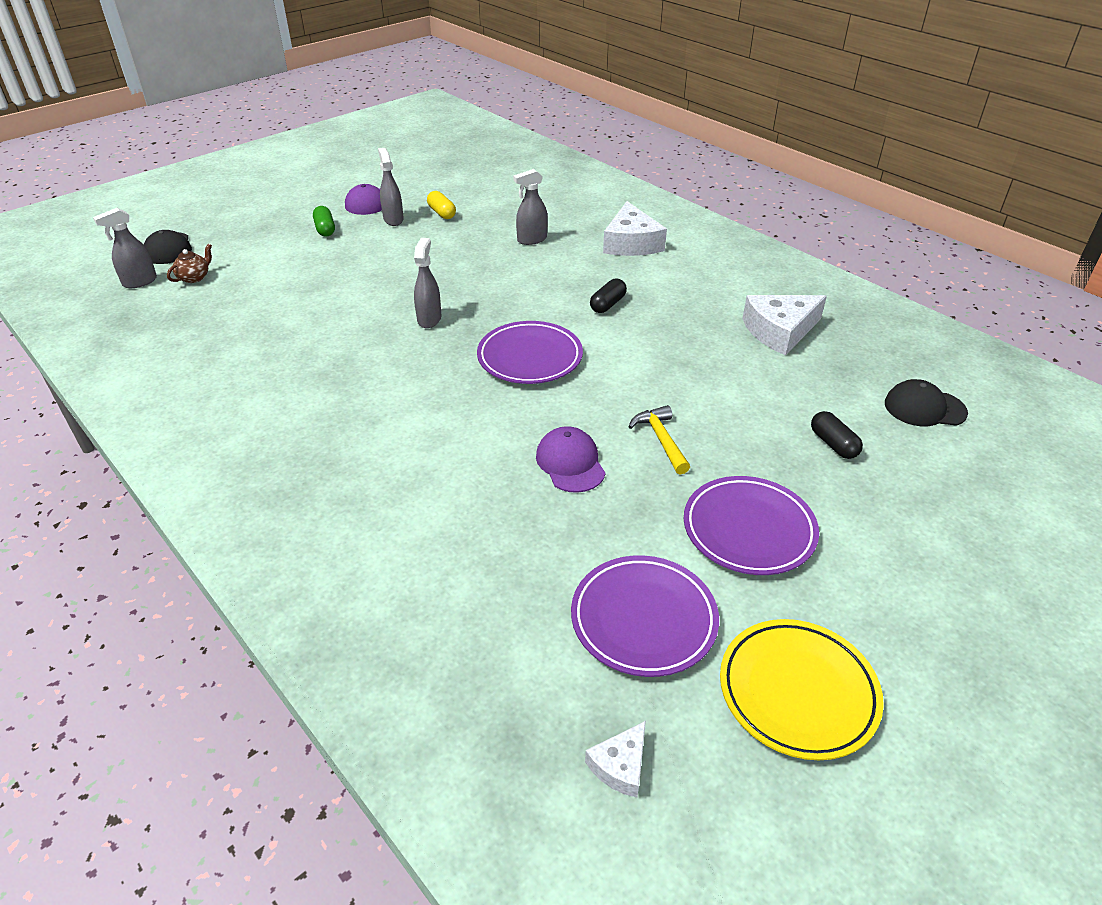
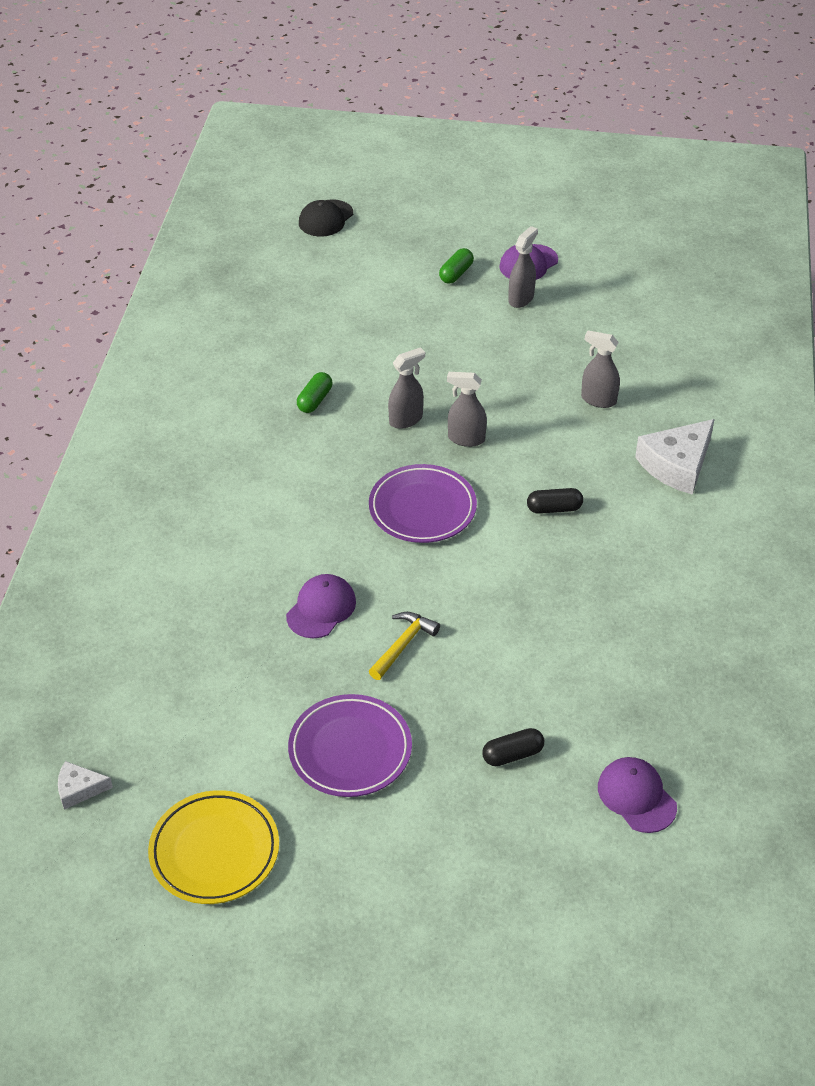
camera: 50 degrees right, 5 degrees up
(139, 282) = (271, 241): grey spray bottle -> grey spray bottle (466, 439)
(194, 277) = (308, 261): brown teapot -> none
(341, 348) = (315, 400): none -> green capsule
(442, 213) = (569, 318): yellow capsule -> none
(643, 619) = (205, 737): purple plate -> none
(779, 331) = (647, 642): white cheese -> none
(833, 444) = (512, 755): black capsule -> black capsule turned 45 degrees clockwise
(924, 408) = (636, 796): black cap -> purple cap

